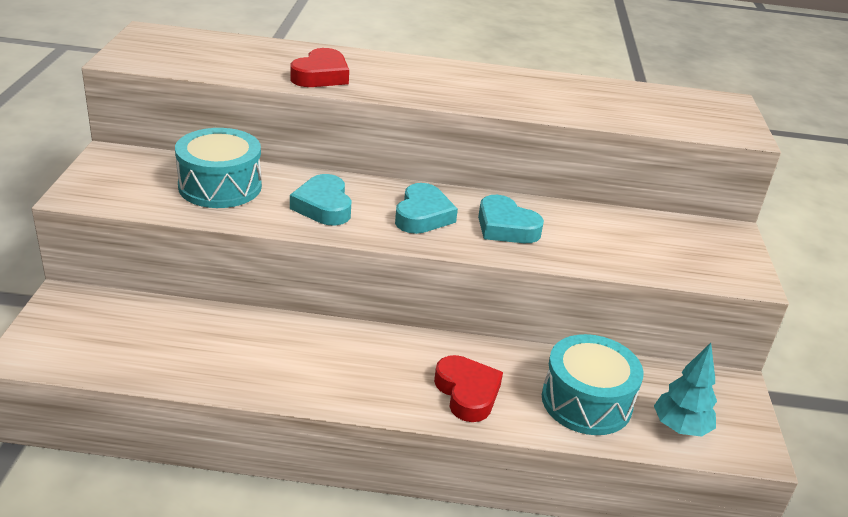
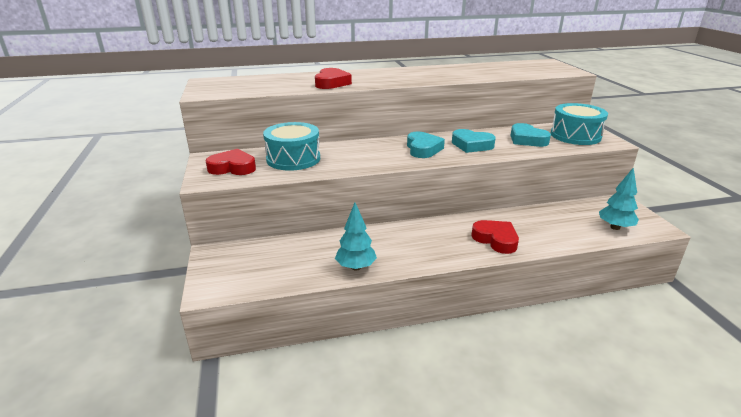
camera: 15 degrees left, 5 degrees down
(127, 181) = (232, 168): none -> red heart
(232, 377) = (356, 267): none -> turquoise tree
(323, 206) = (364, 156): turquoise heart -> turquoise heart (527, 140)
(586, 401) = (559, 227): turquoise drum -> turquoise drum (575, 136)

